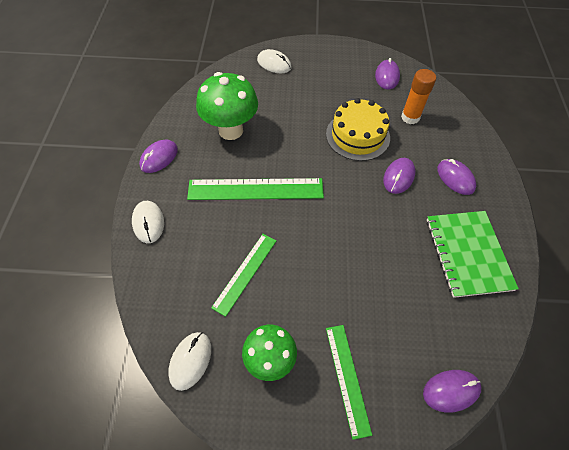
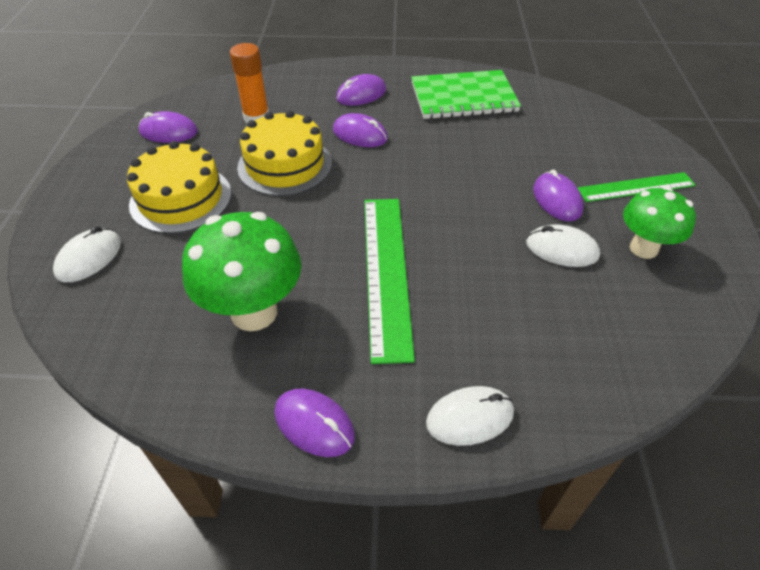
camera: 90 degrees left, 10 degrees down
(190, 360) = (680, 328): white mouse -> white mouse (561, 249)
(245, 273) = (534, 277): green ruler -> none
(321, 91) = (181, 198): none -> yellow cake
(451, 391) = (616, 123): purple mouse -> purple mouse (557, 200)

